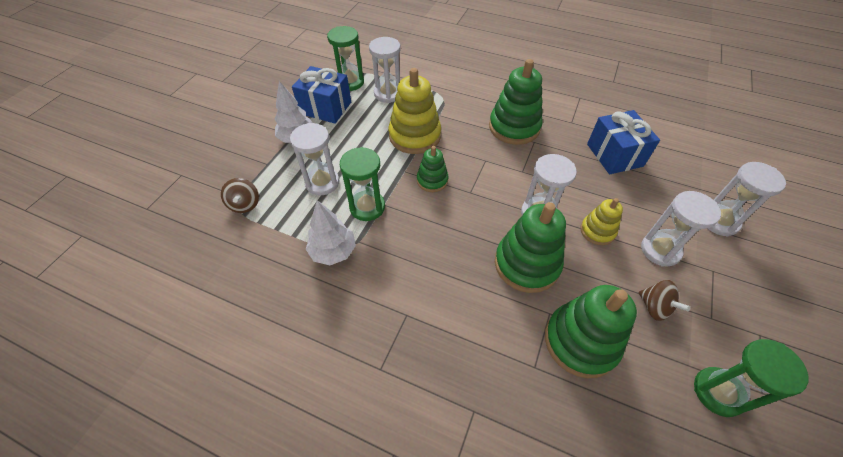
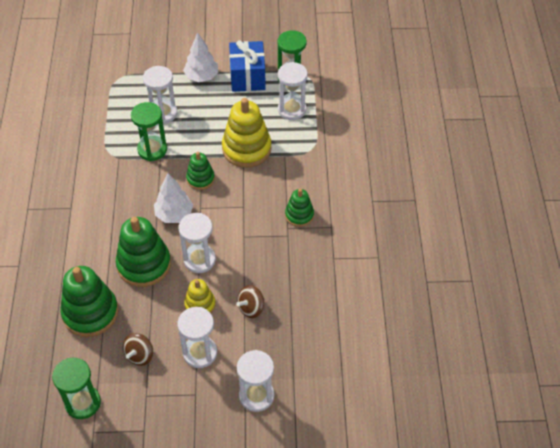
camera: 65 degrees right, 0 degrees up
(245, 204) = (121, 81): brown spinning top -> brown spinning top (251, 308)
(333, 251) = (103, 148): white tree -> white tree (174, 214)
(514, 127) = (299, 215): green stacking toy -> green stacking toy, size x0.56
(614, 155) = (303, 301): blue gift -> none

